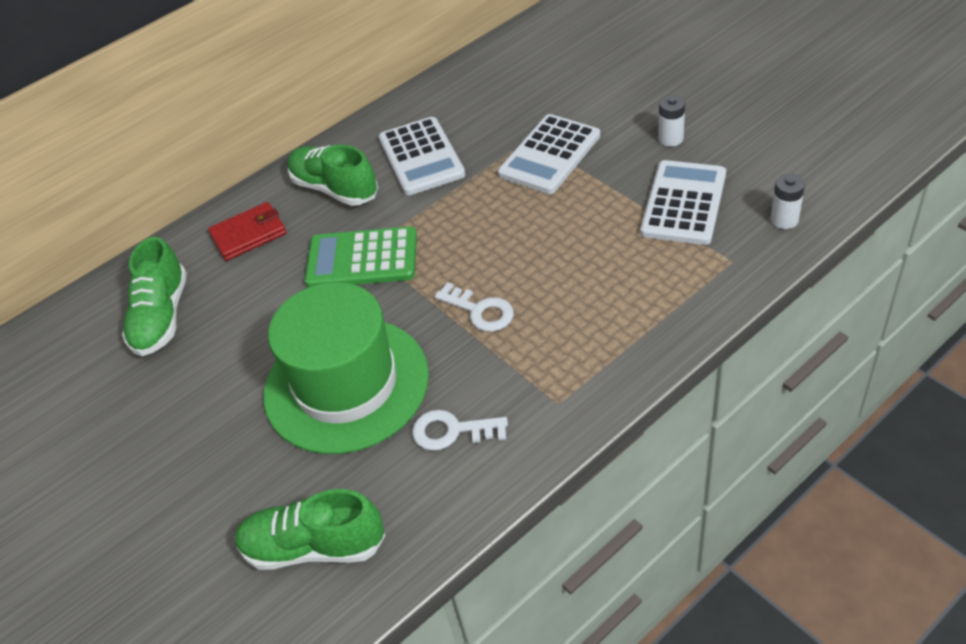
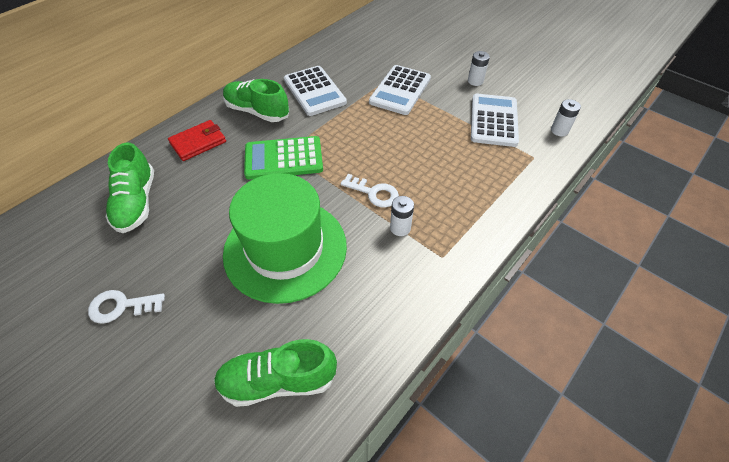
camera: 15 degrees left, 5 degrees up
(452, 431) = (370, 281): white key -> white key (121, 306)
(507, 361) = (400, 228): none -> white battery

